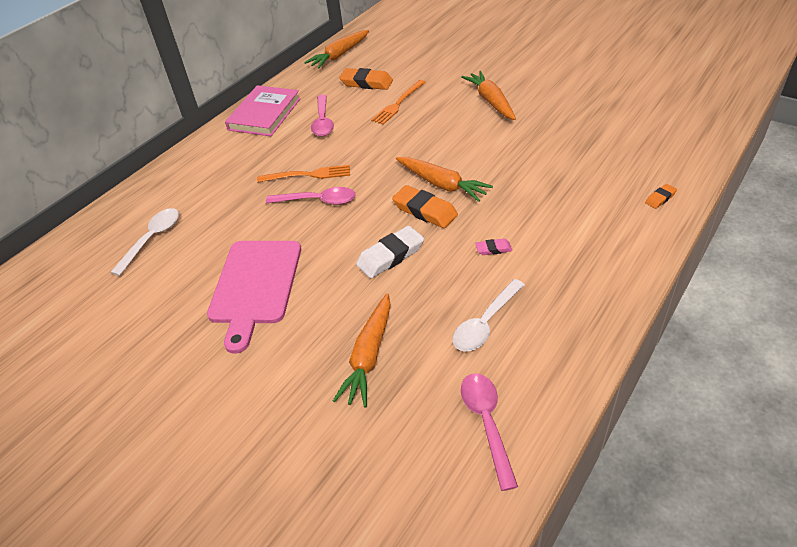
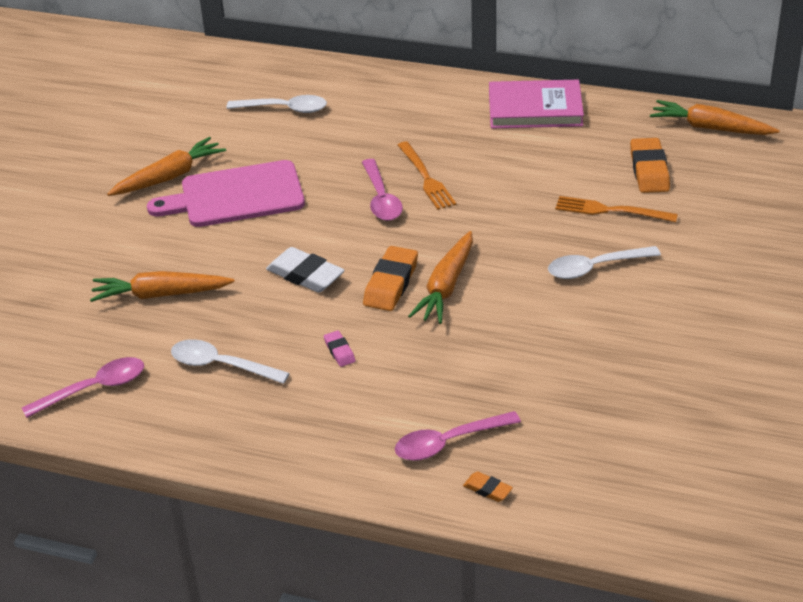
camera: 70 degrees right, 5 degrees down
(323, 121) = (539, 159): pink spoon -> pink spoon (448, 442)
(453, 119) = (595, 268): none -> white spoon
(491, 101) = (657, 294): orange carrot -> orange carrot (169, 177)

